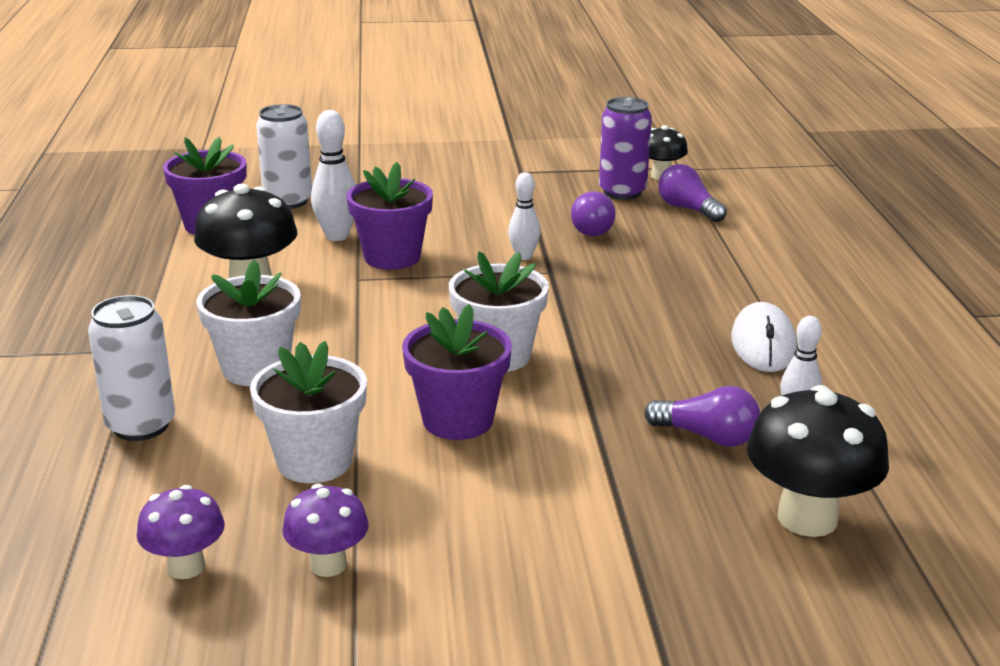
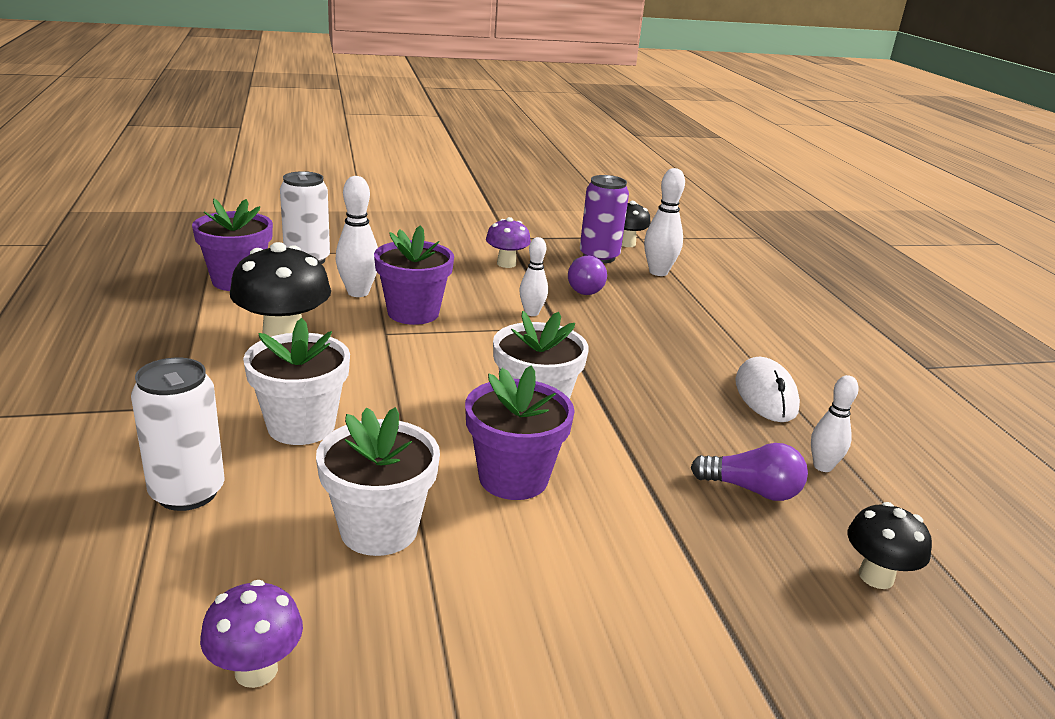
camera: 10 degrees left, 0 degrees up
(328, 564) = (416, 658): purple mushroom -> purple mushroom (506, 264)
(688, 209) = (658, 272): purple light bulb -> white bowling pin
(807, 518) = (876, 576): black mushroom -> black mushroom, size x0.59

